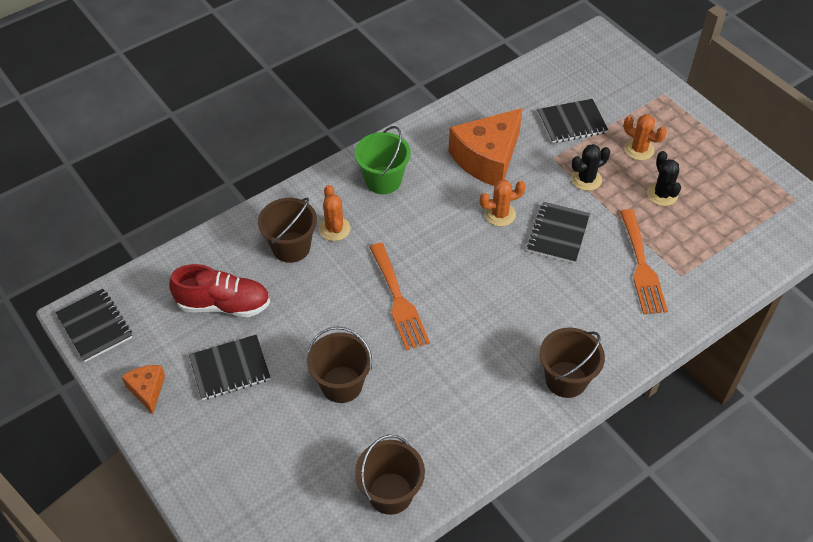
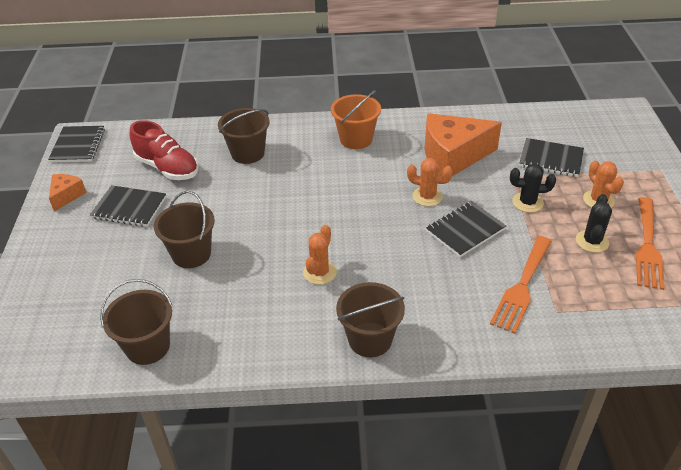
camera: 35 degrees right, 10 degrees down
(334, 229) = (289, 154): orange cactus -> orange cactus (320, 272)
(383, 180) = (356, 139): green bucket -> orange bucket
(398, 300) = (289, 219): orange fork -> orange fork (647, 246)

